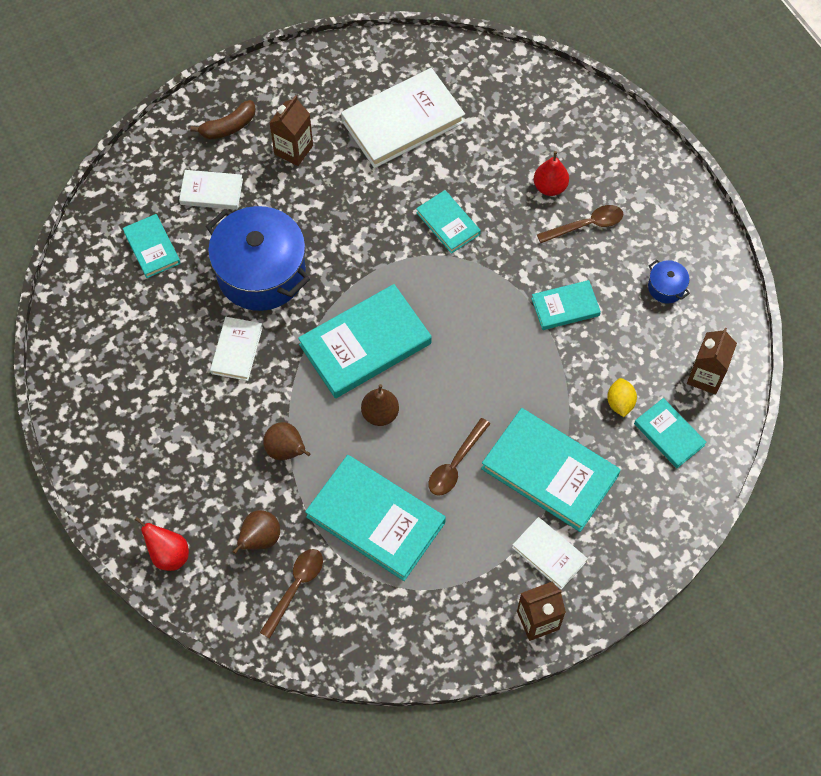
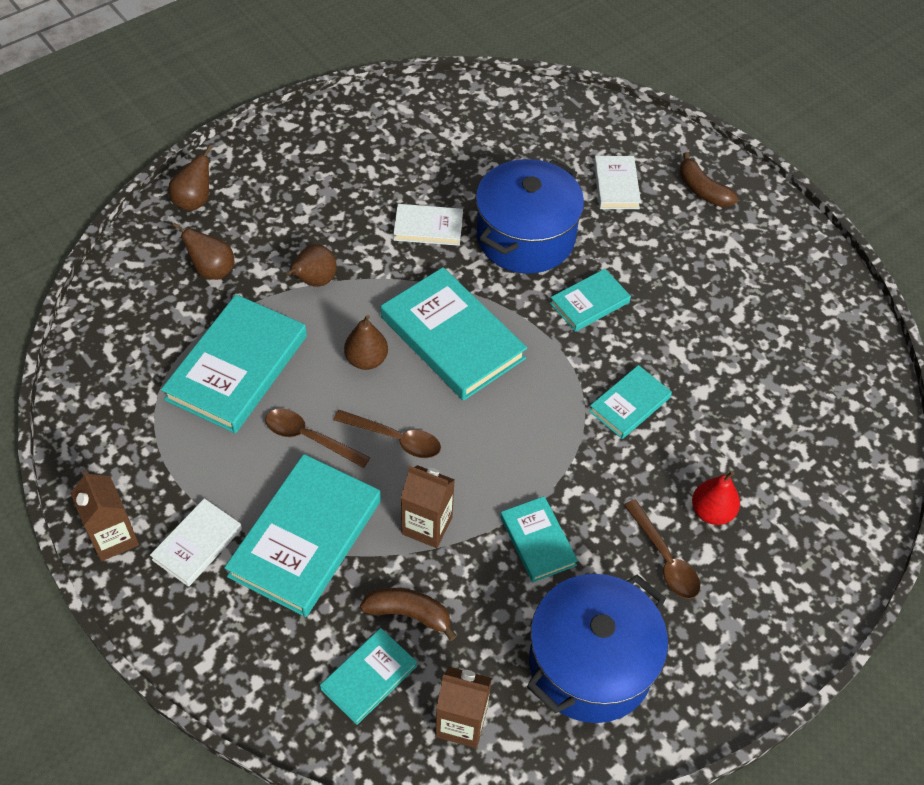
camera: 80 degrees right, 10 degrees down
(152, 247) = (537, 147): turquoise book -> turquoise book (589, 303)
(169, 554) = (194, 201): red pear -> brown pear
(293, 150) = (689, 248): brown carton -> brown carton (427, 525)
(295, 588) = (157, 305): brown spoon -> brown spoon (395, 439)
(402, 121) = (760, 346): white book -> none
(620, 403) = (408, 614): yellow lemon -> brown banana
(666, 287) = (590, 664): blue pot -> blue pot, size x2.41

